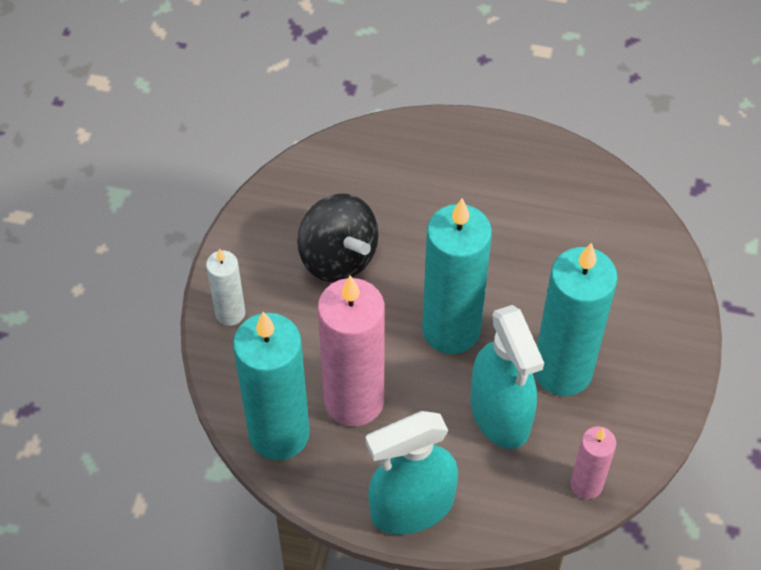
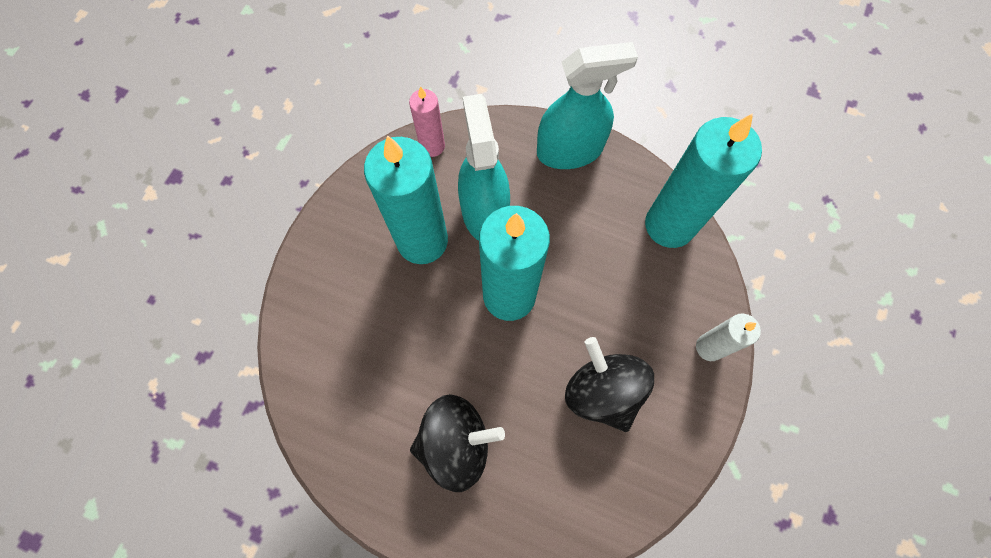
camera: 170 degrees left, 15 degrees up
(354, 401) = (604, 243): pink candle -> none
(473, 196) = (456, 443): none -> black spinning top

